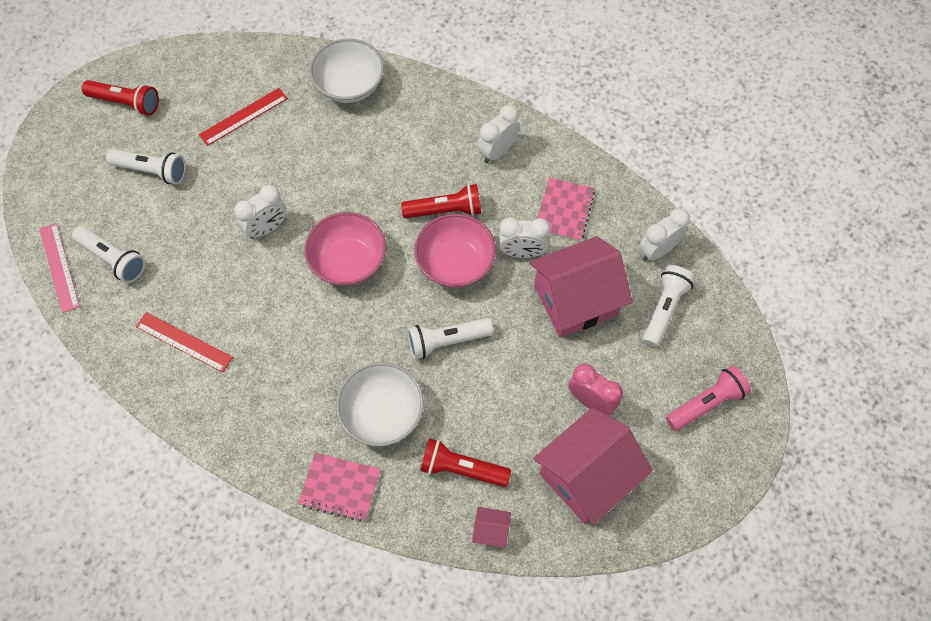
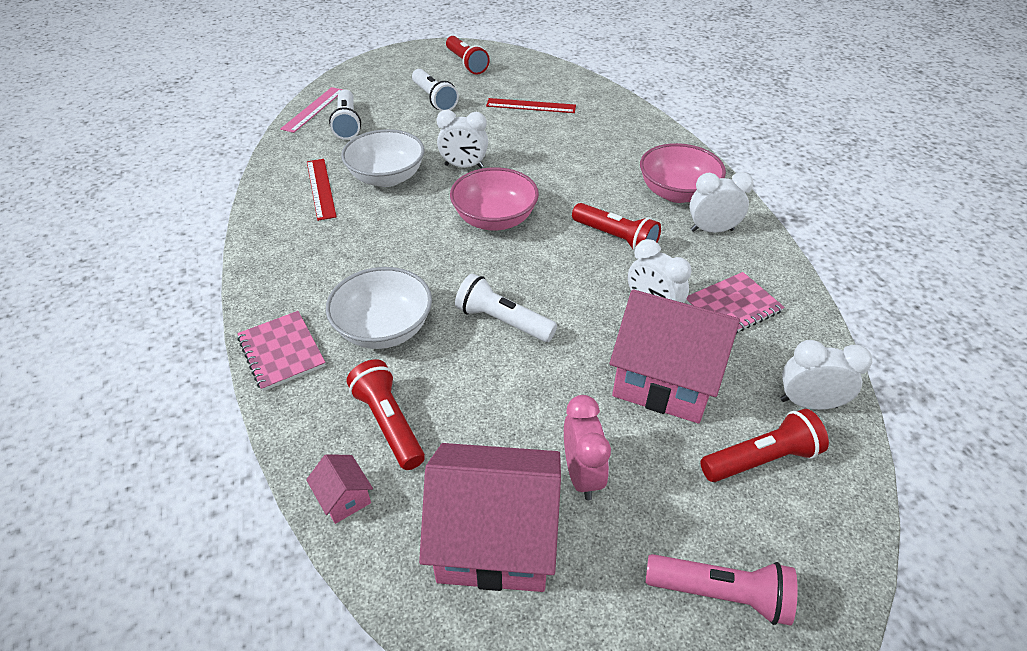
camera: 45 degrees right, 20 degrees down
(349, 85) = (631, 129): white bowl -> white bowl (387, 177)
(455, 263) = (580, 276): pink bowl -> pink bowl (677, 193)
(664, 309) = (761, 459): white flashlight -> red flashlight

